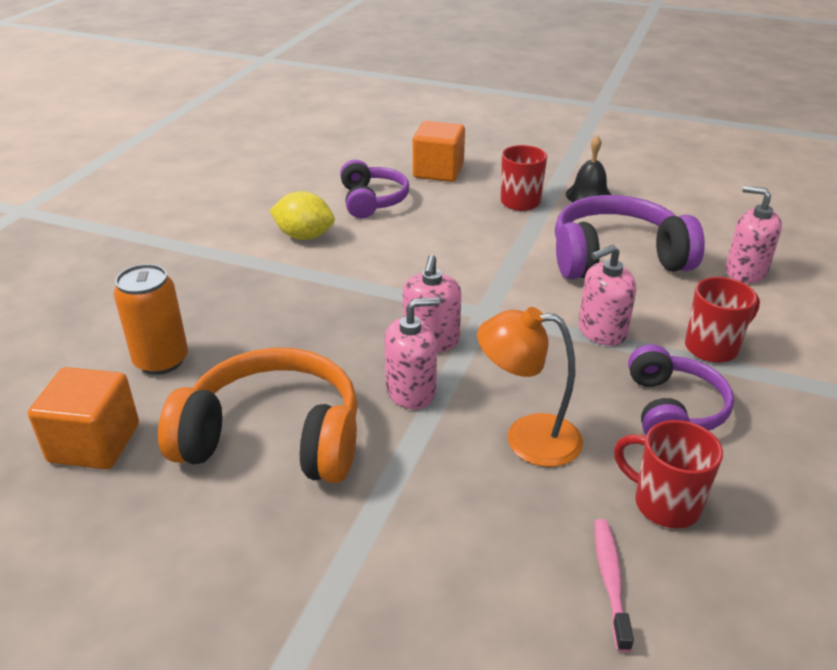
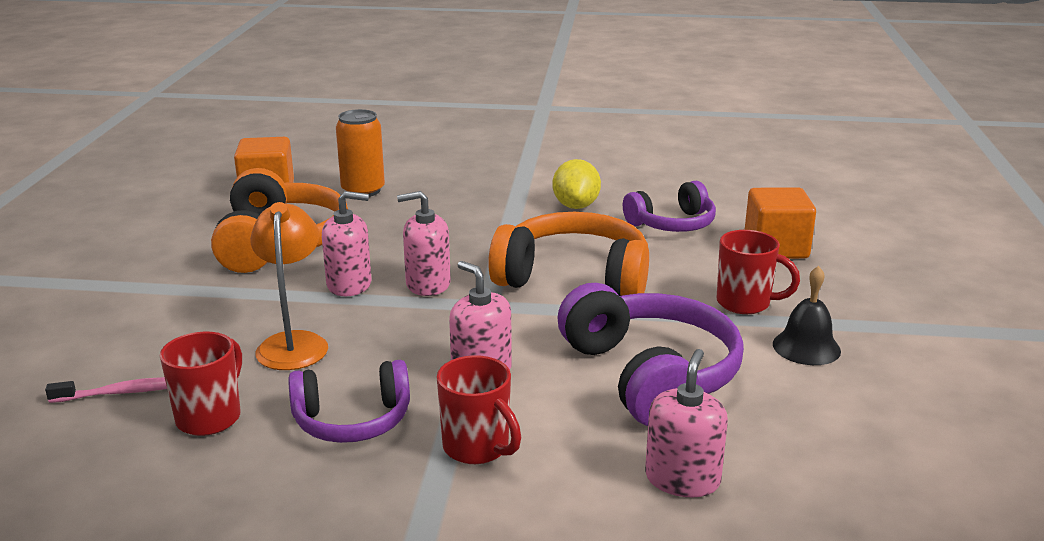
camera: 75 degrees right, 10 degrees down
(411, 391) = (349, 285): pink soap dispenser -> pink soap dispenser turned 60 degrees counterclockwise
(452, 262) = (574, 278): none -> orange headphones

